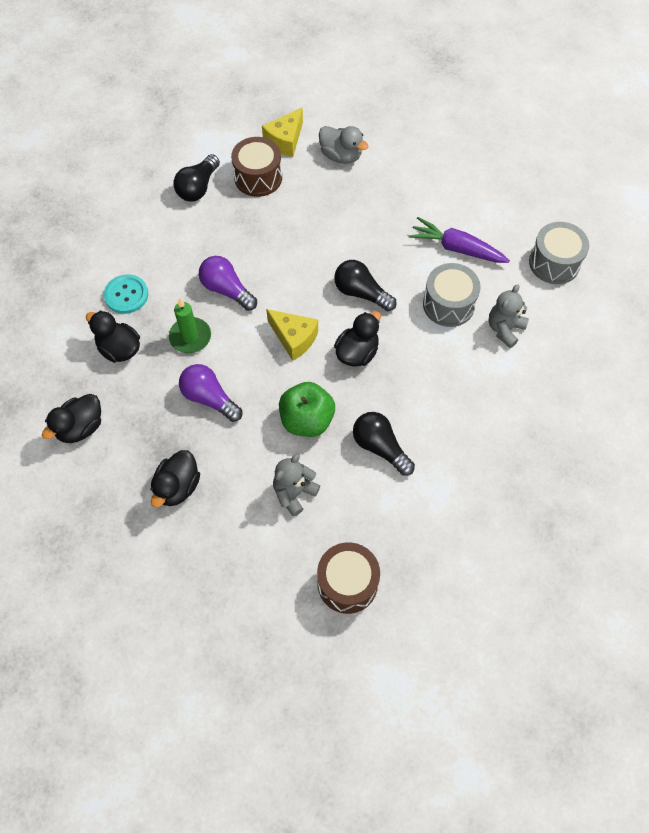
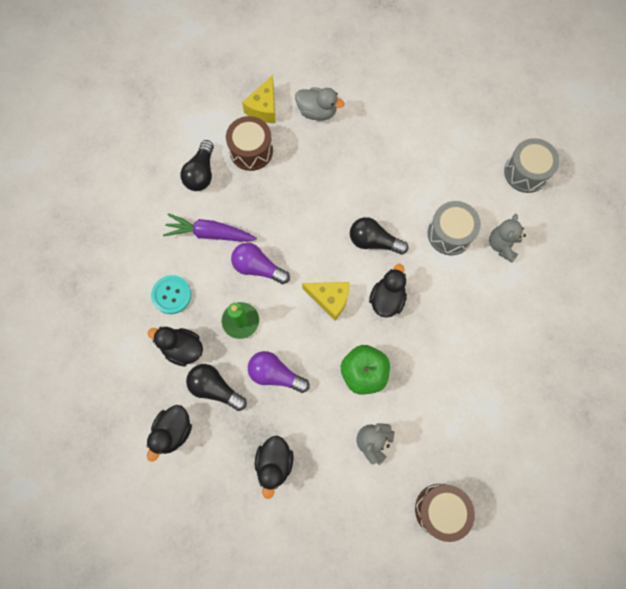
camera: 15 degrees left, 10 degrees up
(380, 447) = (431, 381): black light bulb -> black light bulb (215, 388)
(456, 248) = (441, 178): purple carrot -> purple carrot (210, 233)

